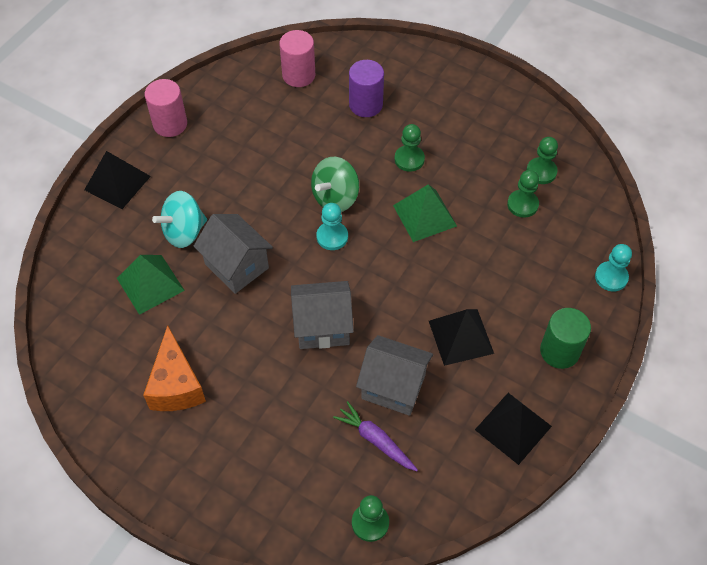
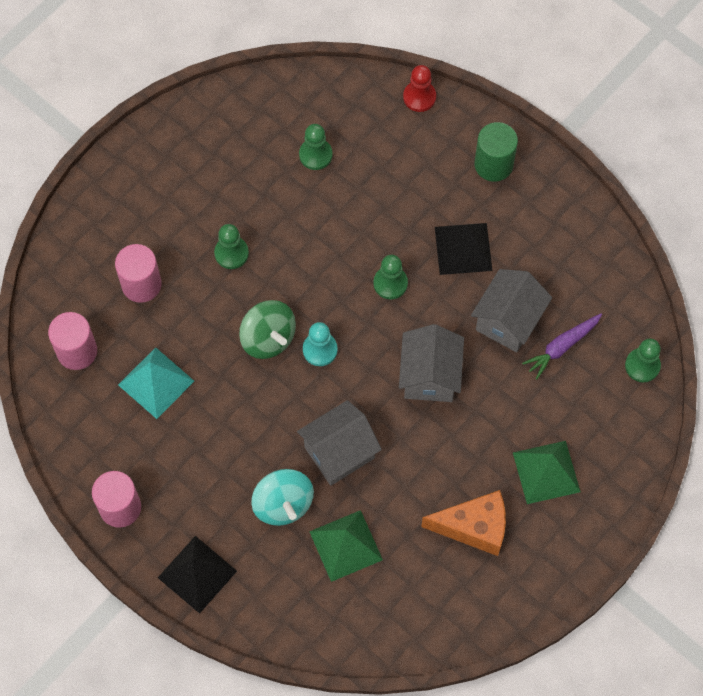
camera: 80 degrees left, 10 degrees up
(281, 128) = (156, 382): none -> turquoise pyramid
(366, 105) = (141, 284): purple cylinder -> pink cylinder
(424, 215) = (310, 252): green pyramid -> green pyramid (546, 472)
(513, 428) = (566, 224): black pyramid -> none
(541, 172) = (277, 126): green pawn -> green pawn (390, 283)
(611, 277) = (419, 97): turquoise pawn -> red pawn

